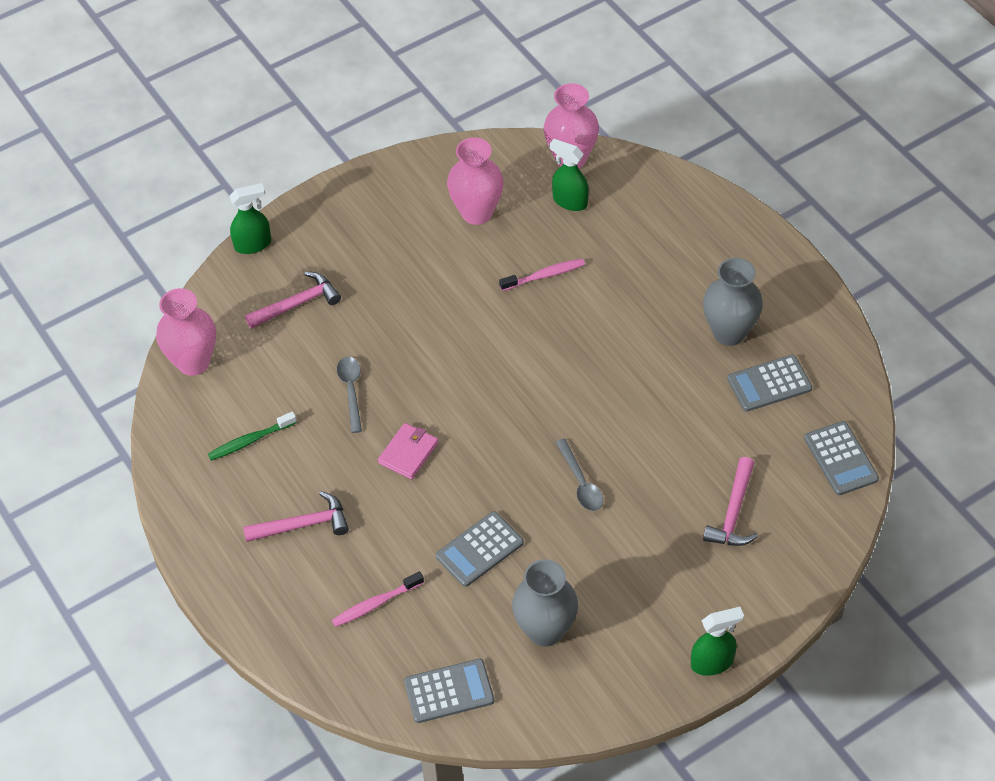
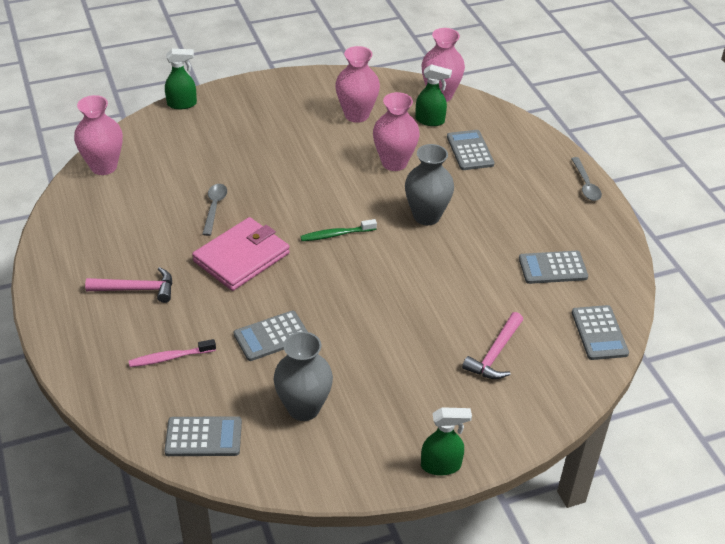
camera: 10 degrees right, 10 degrees down
(250, 441) = (122, 225): green toothbrush -> green toothbrush (336, 234)
(297, 304) = (198, 145): pink hammer -> none
(408, 453) = (241, 257): pink wallet -> pink wallet, size x1.81
(544, 275) = (394, 163): pink toothbrush -> pink vase
(569, 201) = (430, 121): green spray bottle -> green spray bottle turned 150 degrees clockwise
(580, 482) = (373, 306): grey spoon -> grey spoon (585, 184)
(630, 236) = (470, 151): none -> grey calculator
(729, 332) = (529, 227): grey vase -> grey vase (426, 216)

